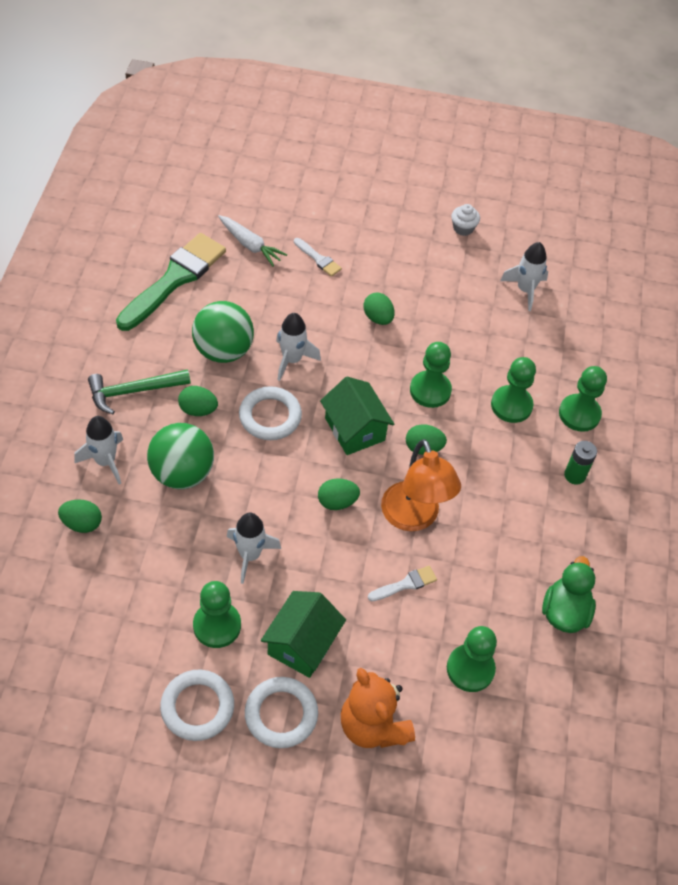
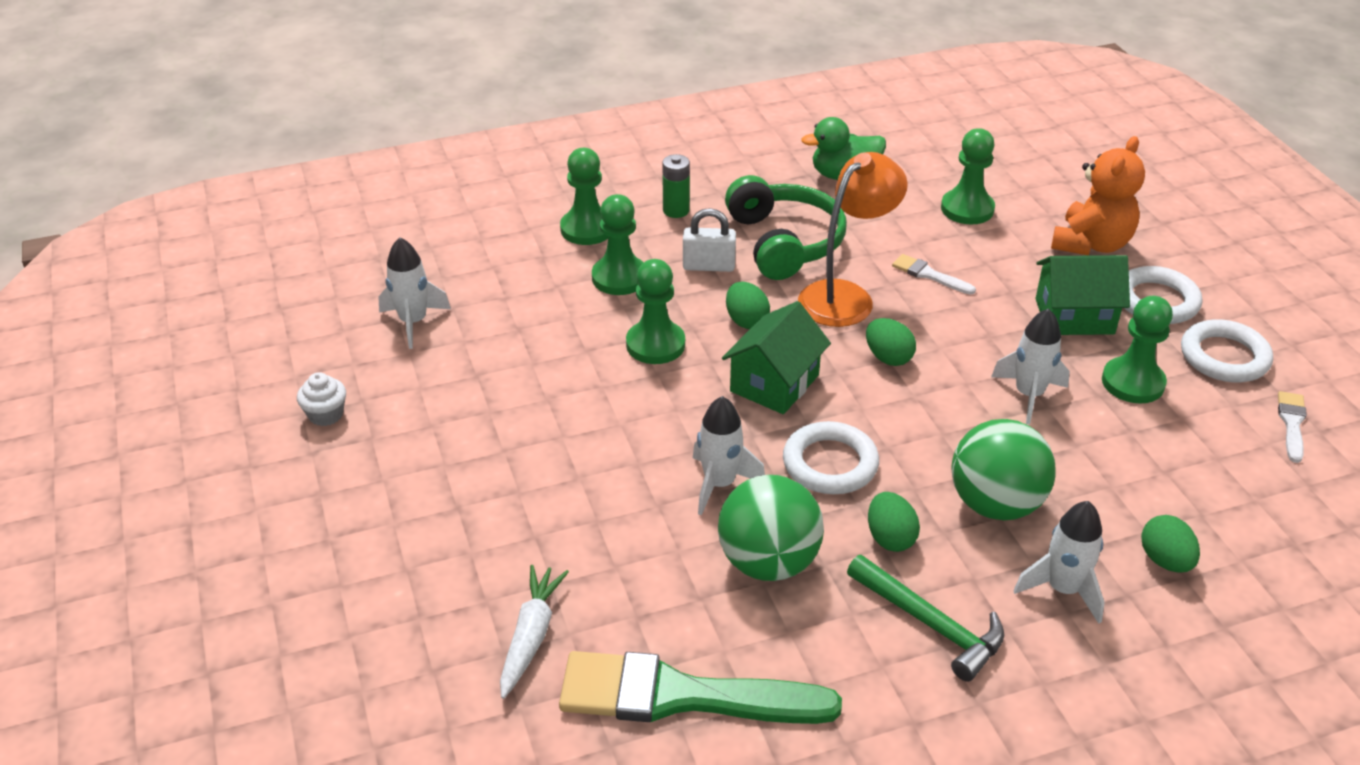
camera: 115 degrees left, 15 degrees down
(318, 259) = (502, 540): white brush -> white brush (1291, 423)
(378, 318) = (572, 433): green egg -> none
(495, 459) = (708, 266): none -> white padlock
(497, 519) = (784, 242): none -> green headphones

